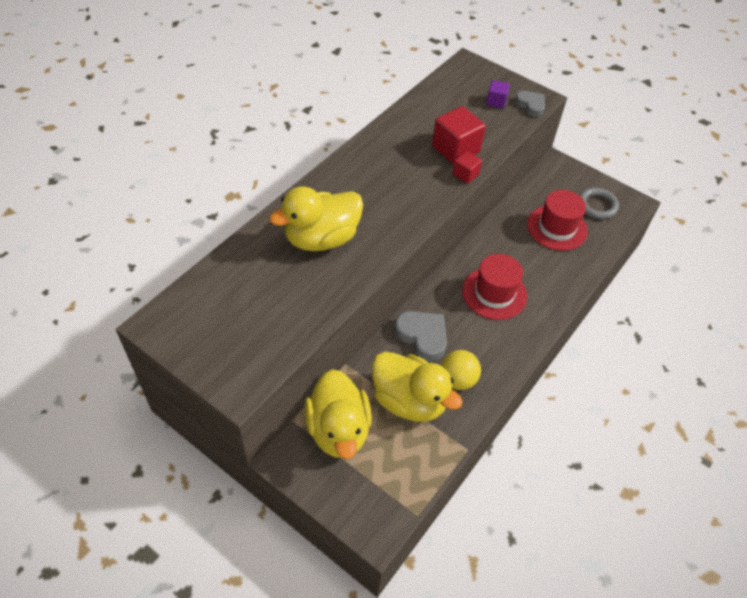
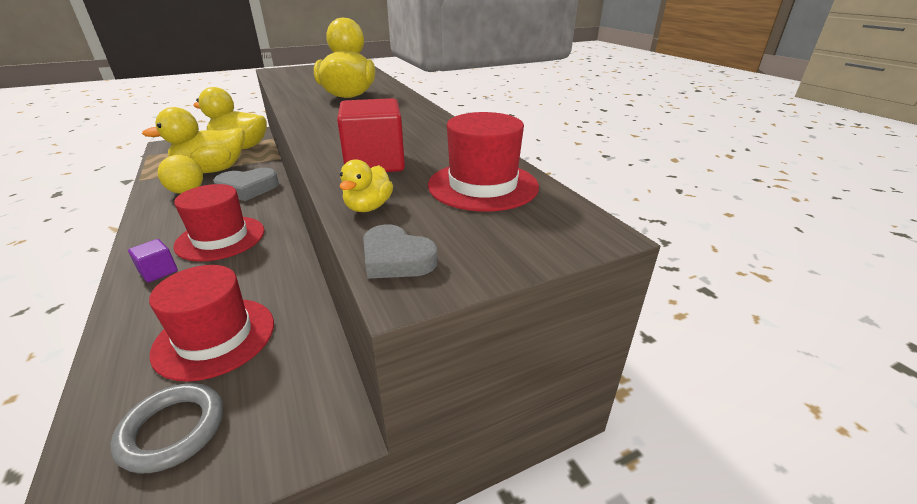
camera: 120 degrees right, 20 degrees down
(451, 101) = (483, 186): none -> red hat
(465, 174) = (324, 157): red cube -> none
(496, 101) = (445, 224): purple cube -> purple cube (158, 272)
(503, 129) = (368, 207): none -> yellow duck
(530, 105) = (396, 259): grey heart -> grey heart turned 45 degrees clockwise

